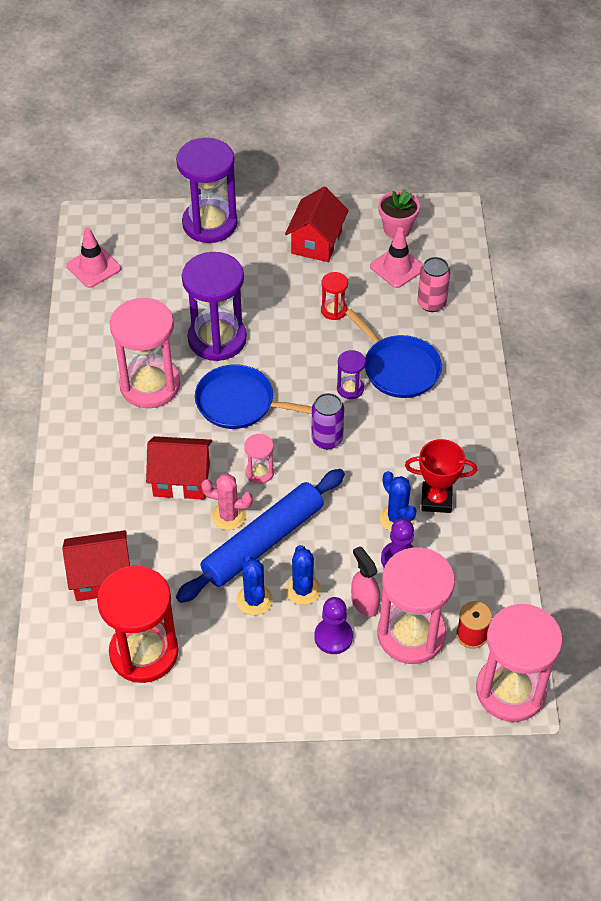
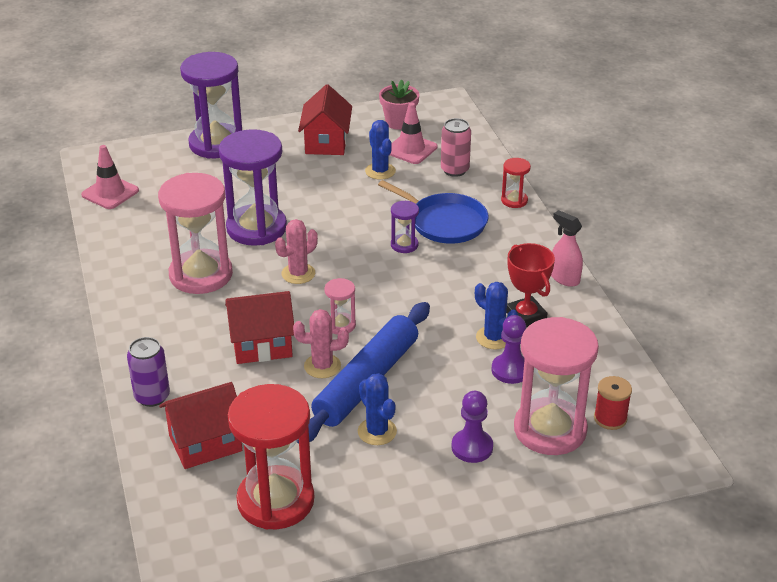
camera: 15 degrees left, 15 degrees down
(239, 403) = (298, 274): blue pan -> pink cactus
(302, 589) = (423, 413): blue cactus -> blue cactus (380, 171)
(327, 439) = (398, 287): purple can -> purple can (152, 396)
(334, 310) = (363, 189): red hourglass -> red hourglass (514, 200)
(364, 603) = (491, 412): pink spray bottle -> pink spray bottle (564, 278)
(436, 500) = (526, 316): red trophy -> red trophy turned 75 degrees clockwise
(510, 690) = (670, 457): pink hourglass -> none

